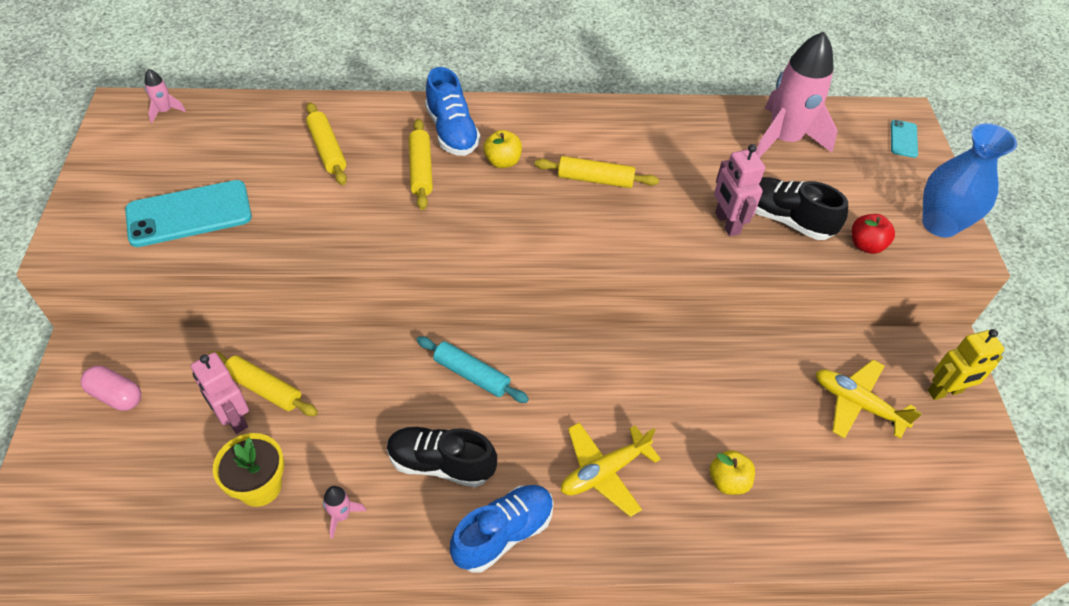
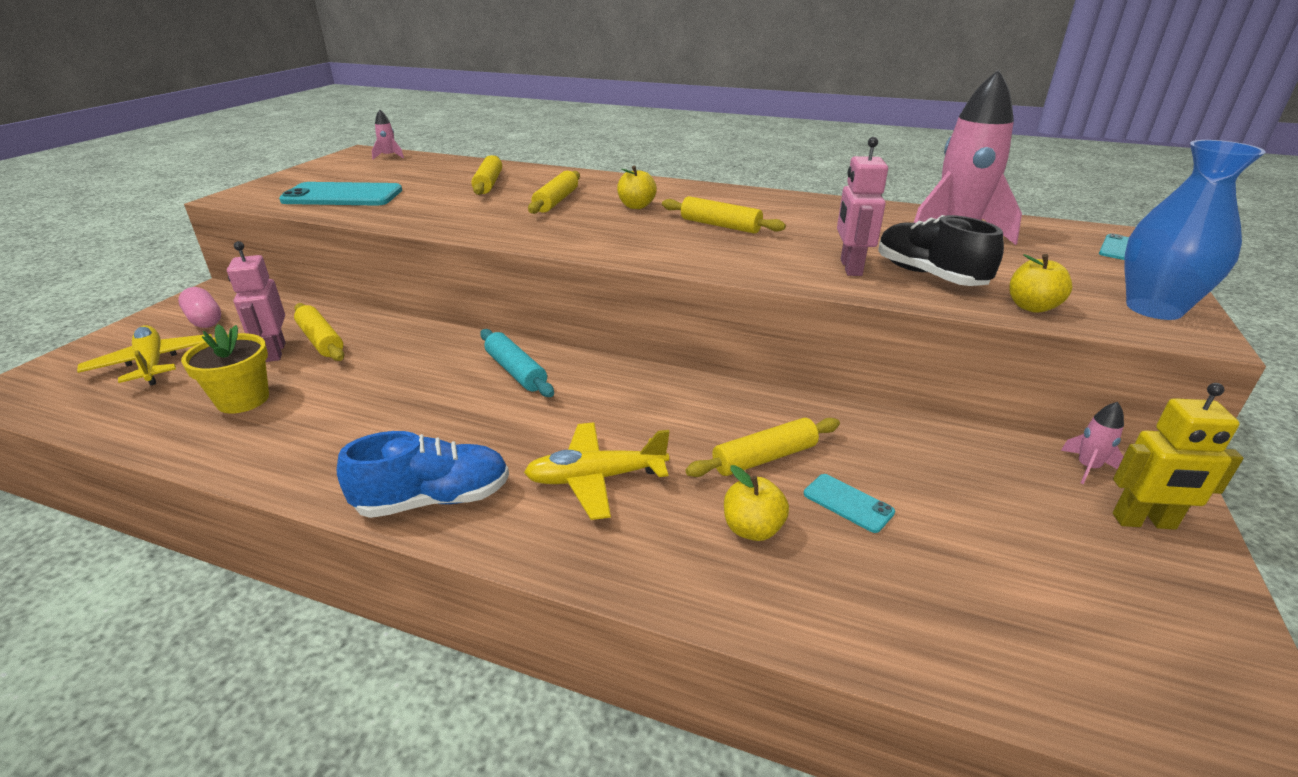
camera: 25 degrees right, 20 degrees down
(341, 515) = (289, 439): pink rocket -> pink rocket (1087, 467)
(441, 464) = (423, 426): black shoe -> none
(452, 132) = (605, 188): blue shoe -> none
(707, 411) = (764, 458): none -> yellow rolling pin
(776, 436) = (848, 503): none -> turquoise phone
(857, 404) = (988, 501): yellow plane -> yellow plane (152, 364)
(866, 245) = (1032, 307): red apple -> yellow apple

